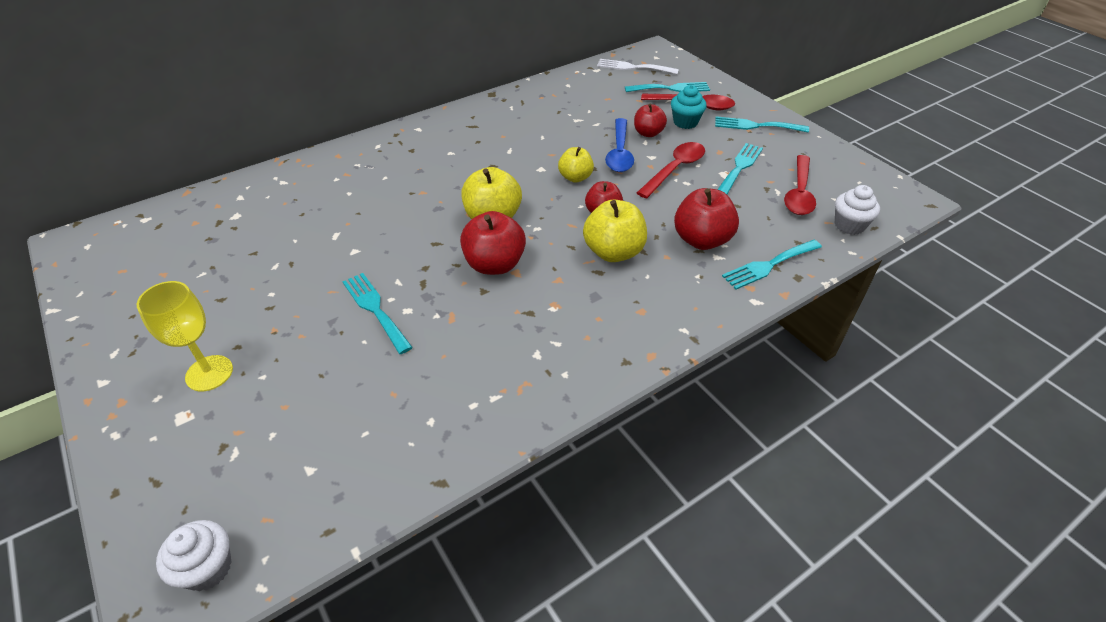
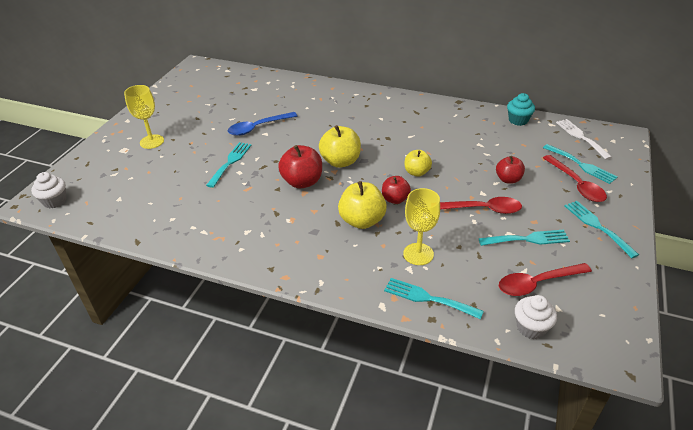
camera: 55 degrees right, 5 degrees down
(619, 153) = (467, 177): blue spoon -> blue spoon (258, 128)
(685, 122) = (547, 190): turquoise cupcake -> turquoise cupcake (518, 120)
(701, 240) = (418, 254): red apple -> yellow goblet

